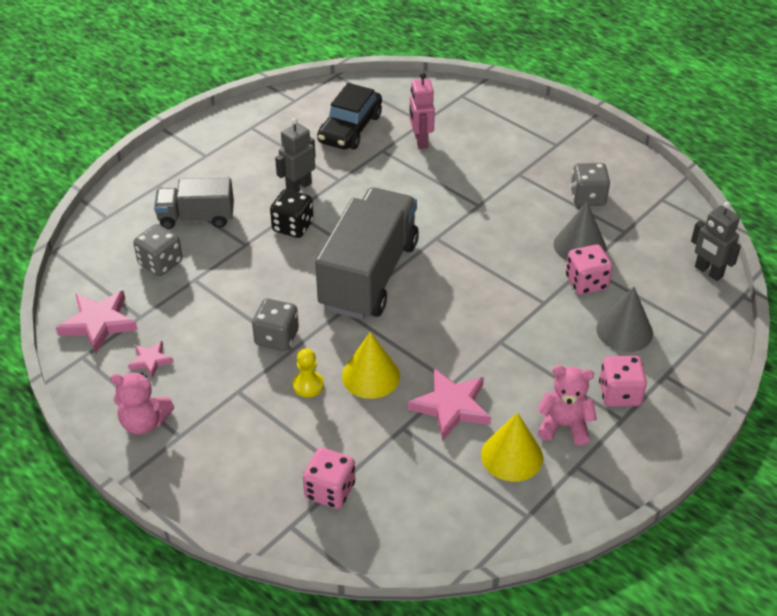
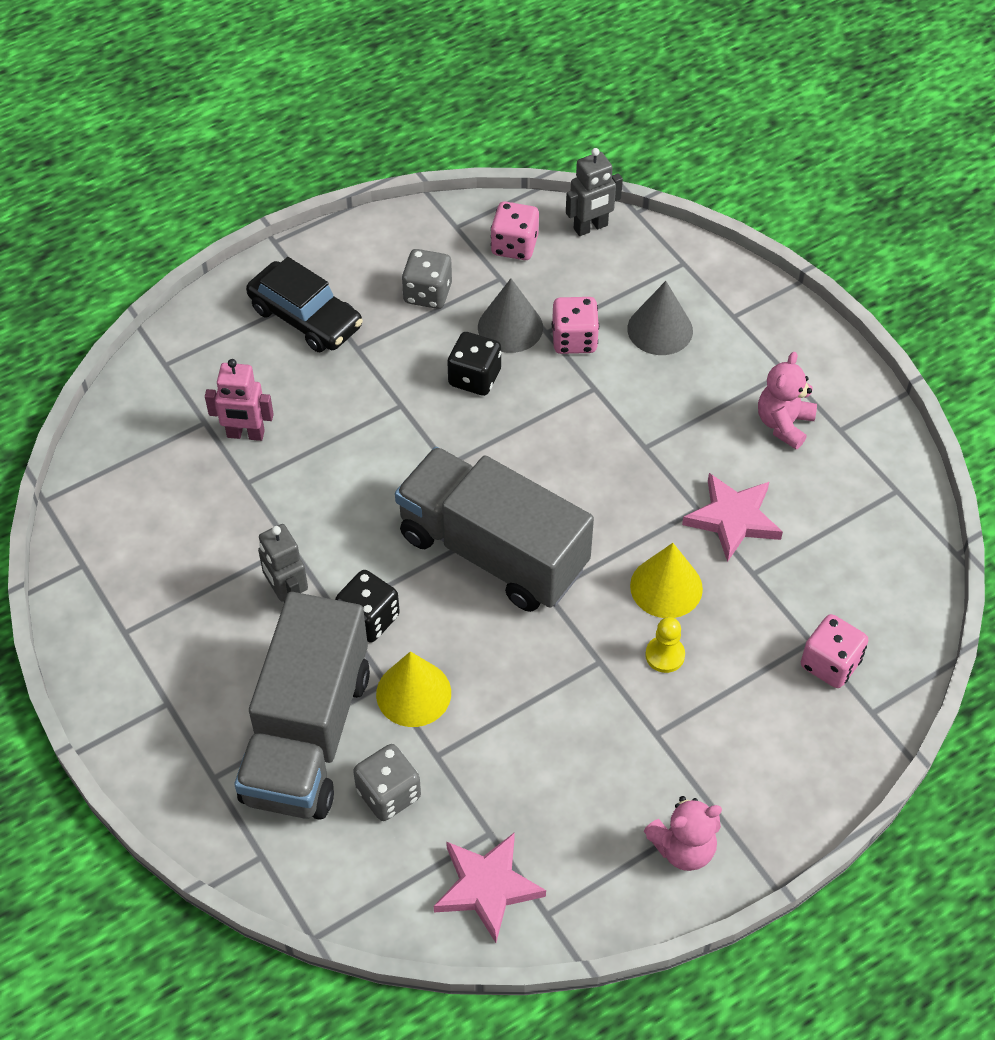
camera: 75 degrees left, 10 degrees up
(144, 422) = (683, 848): pink teddy bear -> pink teddy bear turned 45 degrees clockwise
(150, 360) = (576, 828): pink star -> none
(196, 218) = (307, 735): grey truck -> grey truck, size x1.79
(277, 338) = (575, 675): grey dice -> none
(350, 128) = (182, 509): black car -> black car (305, 318)
(512, 456) = (815, 482): yellow cone -> yellow cone (413, 693)
(521, 236) = (474, 378): none -> black dice
(619, 394) = (751, 363): pink dice -> pink dice (514, 246)

